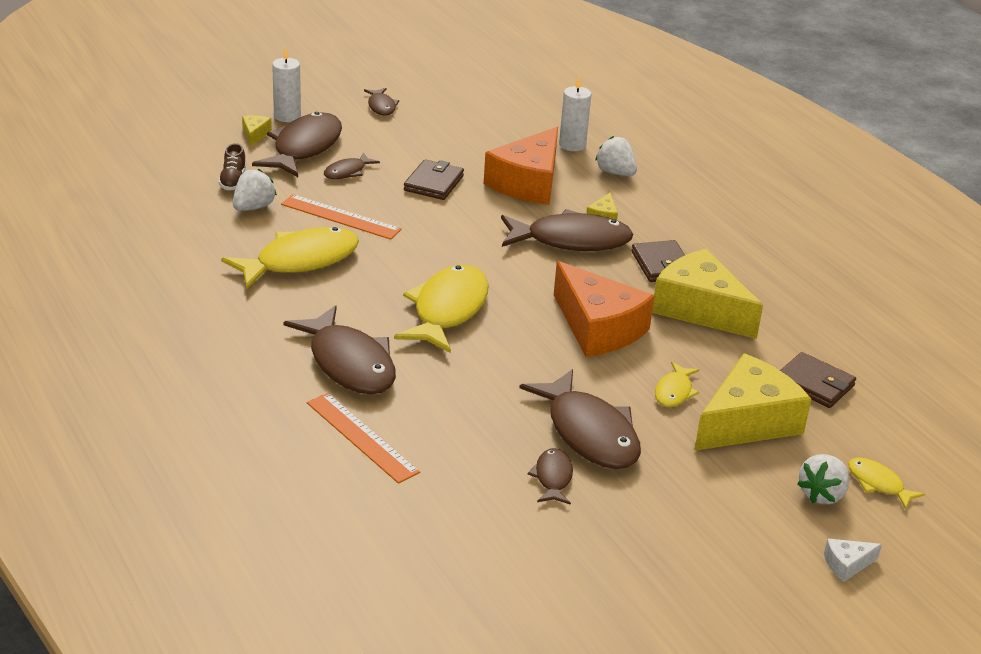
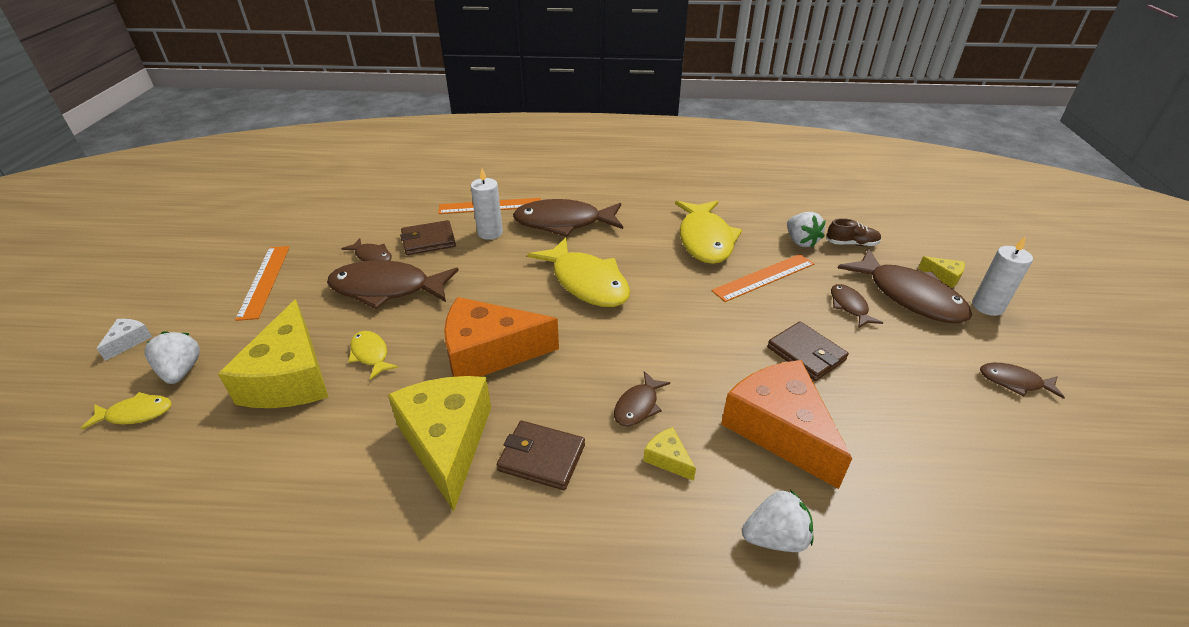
camera: 125 degrees right, 5 degrees up
(233, 180) = (851, 244): brown shoe -> brown shoe turned 150 degrees clockwise
(571, 240) = (638, 406): brown fish -> brown fish, size x0.49
(572, 145) = (874, 529): white candle -> white candle (490, 233)
(676, 535) = (264, 281): none -> orange ruler
(699, 309) = (447, 442): yellow cheese -> yellow cheese turned 90 degrees counterclockwise
(814, 384) = (264, 459): brown wallet -> brown wallet (428, 241)

